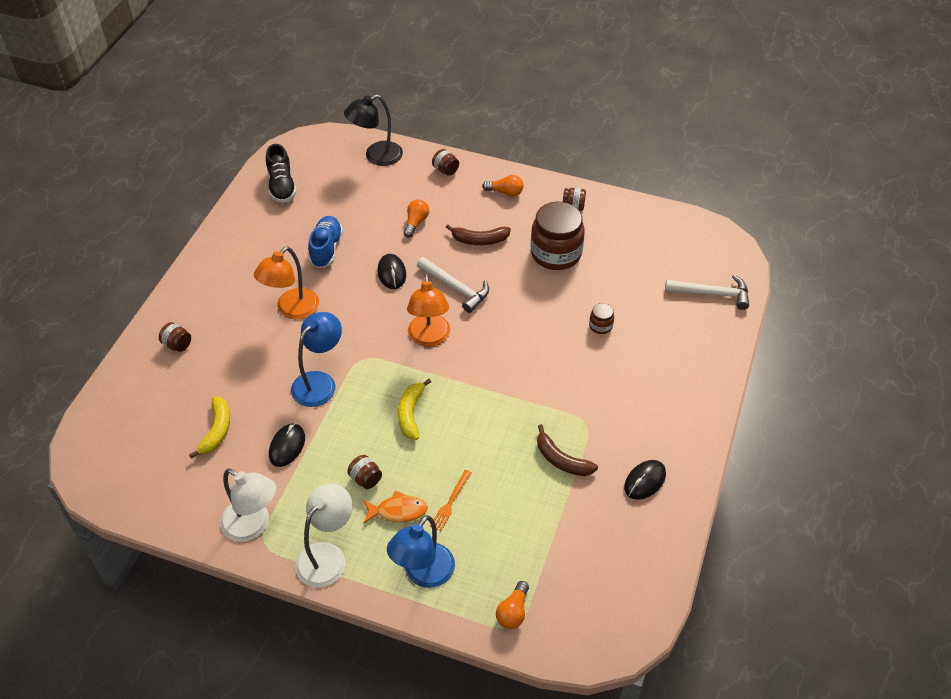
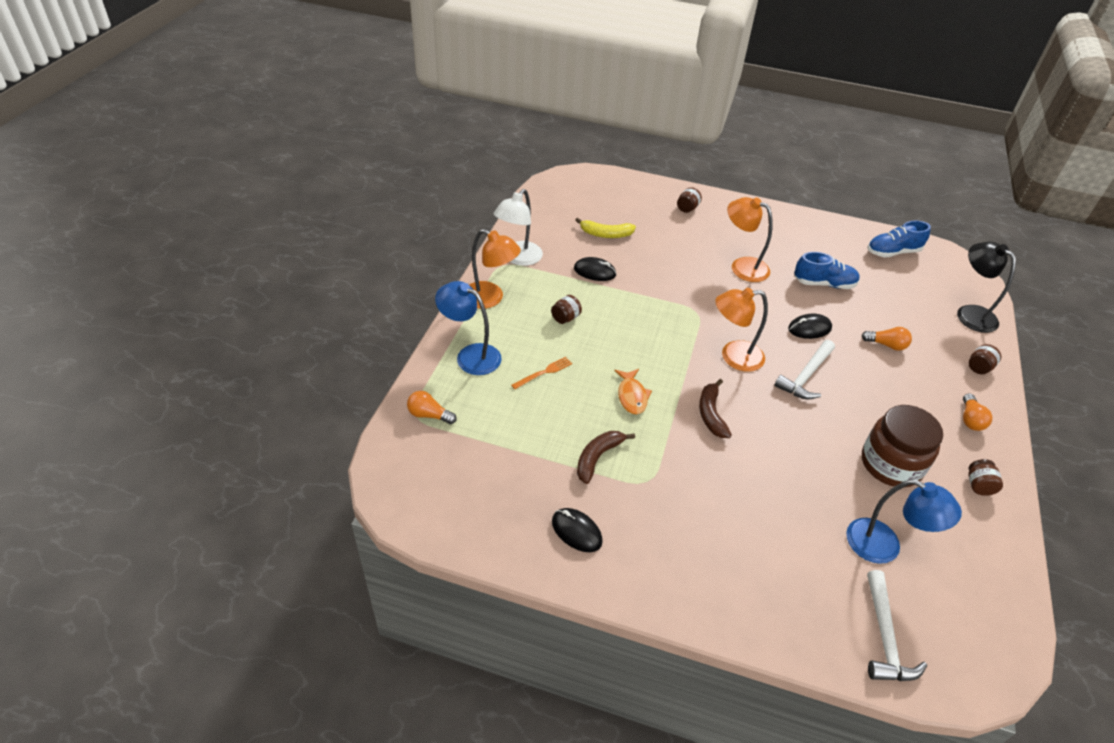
camera: 85 degrees right, 5 degrees down
(281, 186) = (893, 252): black shoe -> blue shoe
(319, 382) = (664, 287): blue lamp -> blue lamp (884, 546)
(327, 556) = (490, 299): white lamp -> orange lamp
(398, 511) = (533, 339): orange fish -> orange fish (632, 396)
(411, 413) = (639, 345): yellow banana -> none
(450, 502) = (544, 372): orange fork -> orange fork turned 120 degrees clockwise
(479, 240) = (883, 396): brown banana -> brown banana (711, 414)
(600, 326) = (790, 503): brown jar -> none

